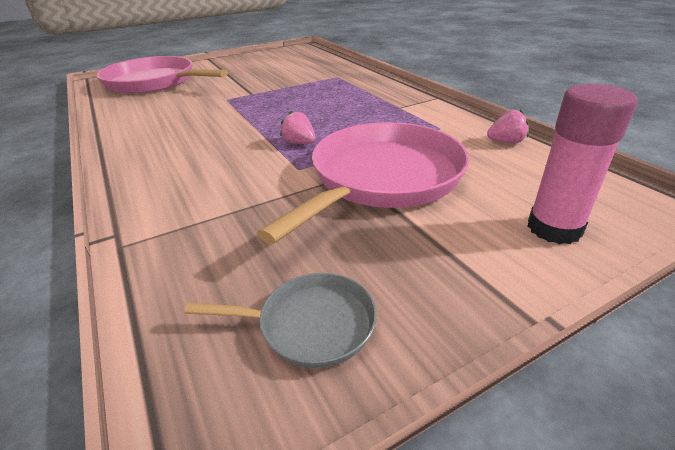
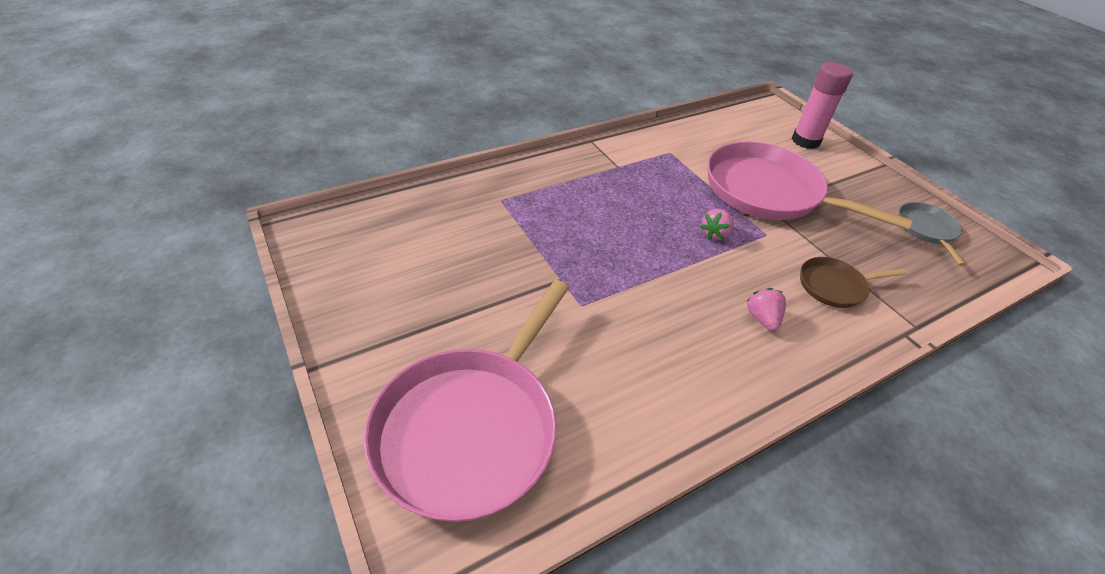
camera: 95 degrees left, 10 degrees up
(207, 199) = (834, 286): none -> brown pan
(506, 142) = (694, 129): pink strawberry -> pink strawberry (762, 318)

